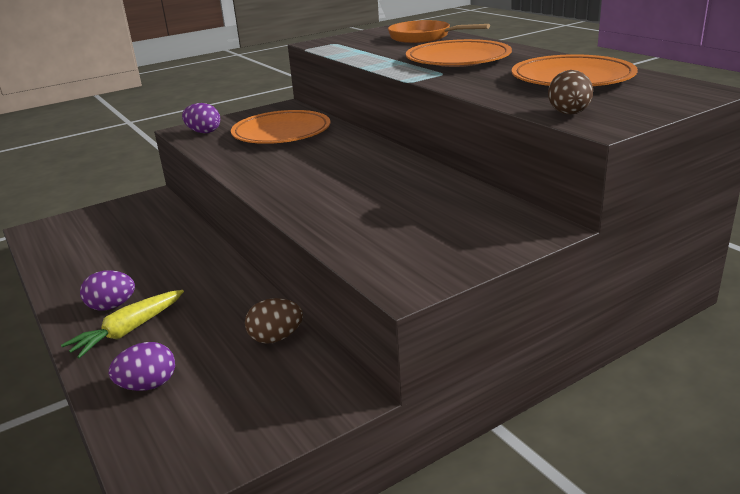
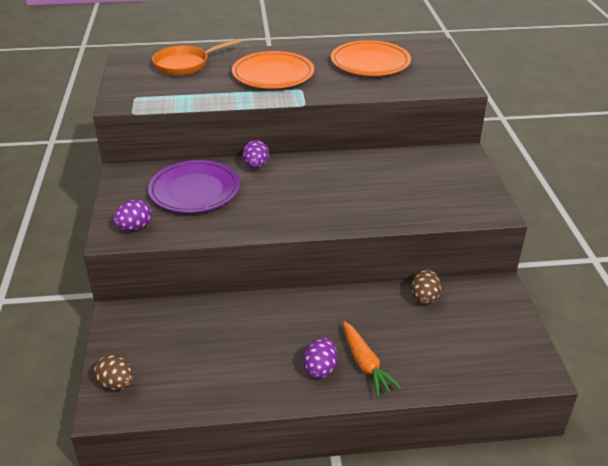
camera: 65 degrees left, 10 degrees up
(128, 331) = (365, 364): yellow carrot -> orange carrot
(148, 385) = (442, 363): purple egg -> purple egg (256, 166)
(281, 133) = (194, 191): orange plate -> purple plate
(569, 114) = (433, 87): brown egg -> brown egg (116, 384)

